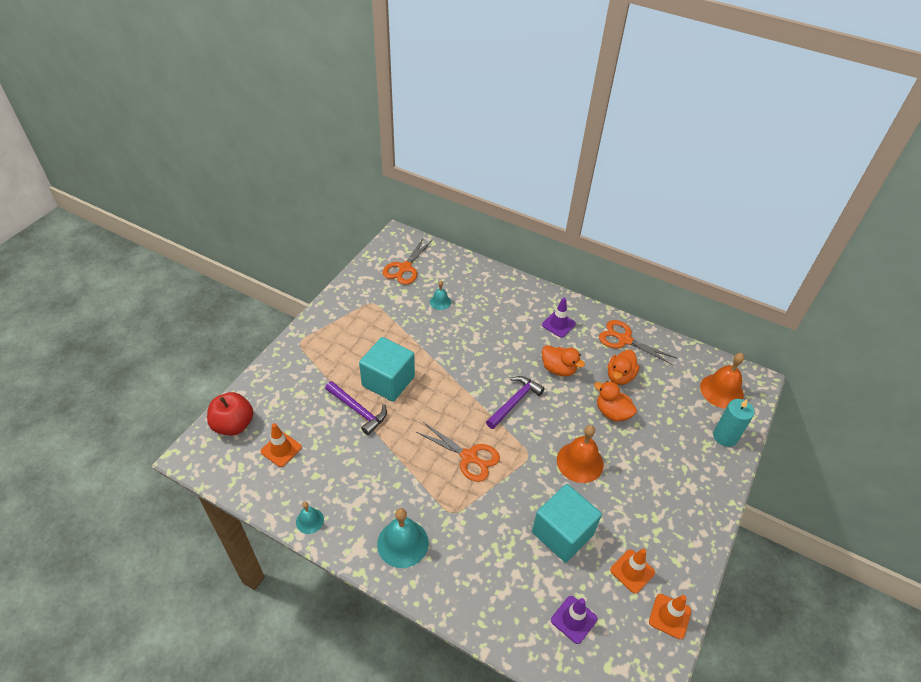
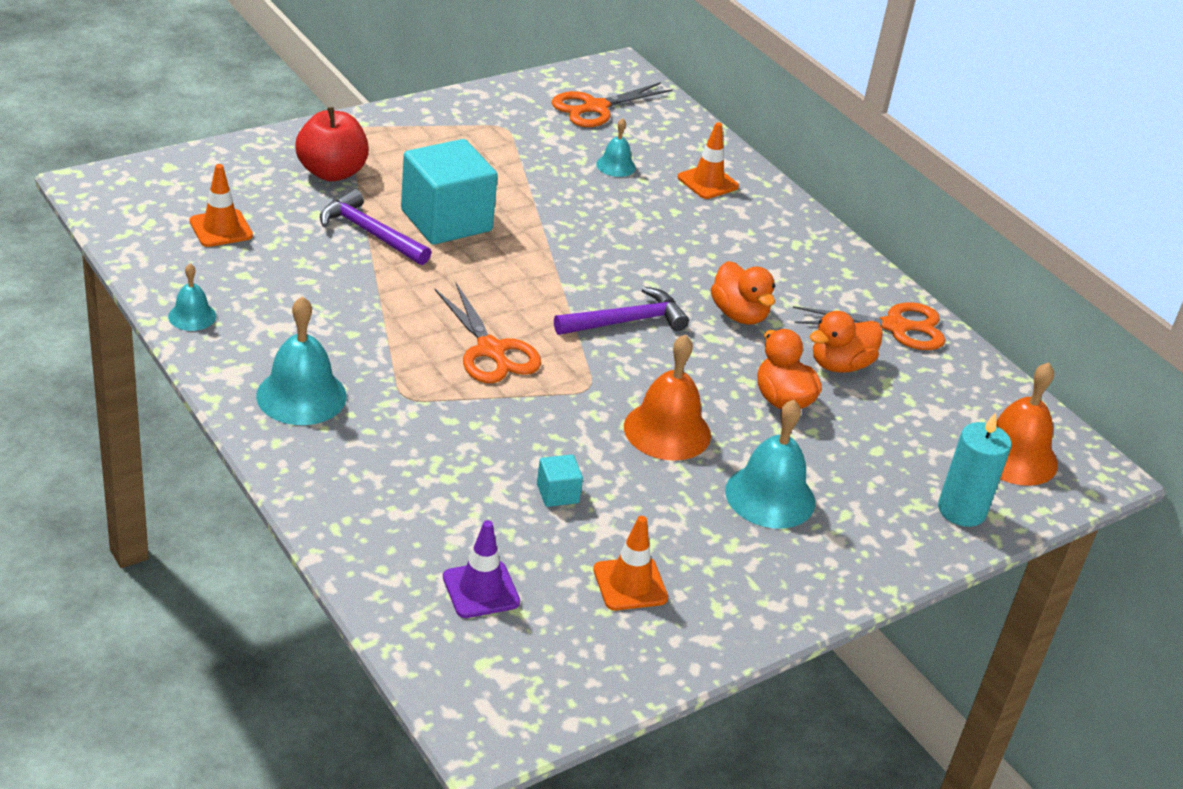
camera: 25 degrees right, 10 degrees down
(233, 425) = (179, 177): red apple -> red apple (332, 172)
(358, 410) = (370, 233): purple hammer -> purple hammer turned 150 degrees clockwise
(558, 324) = (792, 265): purple traffic cone -> none
(562, 533) = (557, 493): turquoise cube -> turquoise cube, size x0.43
(625, 340) = (895, 327): orange scissors -> orange scissors turned 120 degrees clockwise
(648, 476) = (770, 496): none -> turquoise bell
(669, 616) = (642, 659): orange traffic cone -> orange traffic cone (708, 182)

